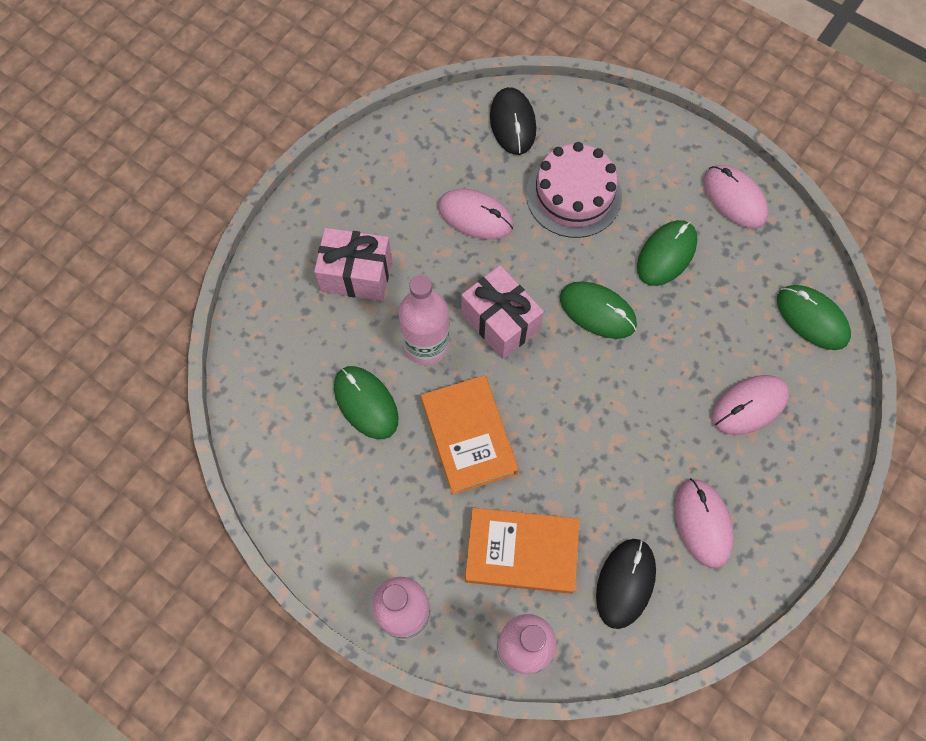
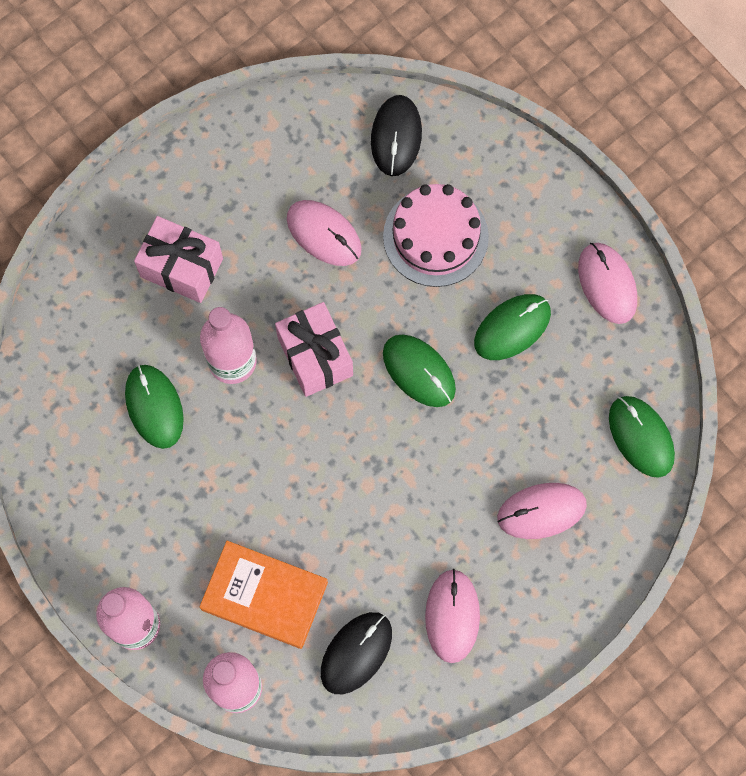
camera: 15 degrees right, 5 degrees up
(469, 436) = (247, 468): orange book -> none

